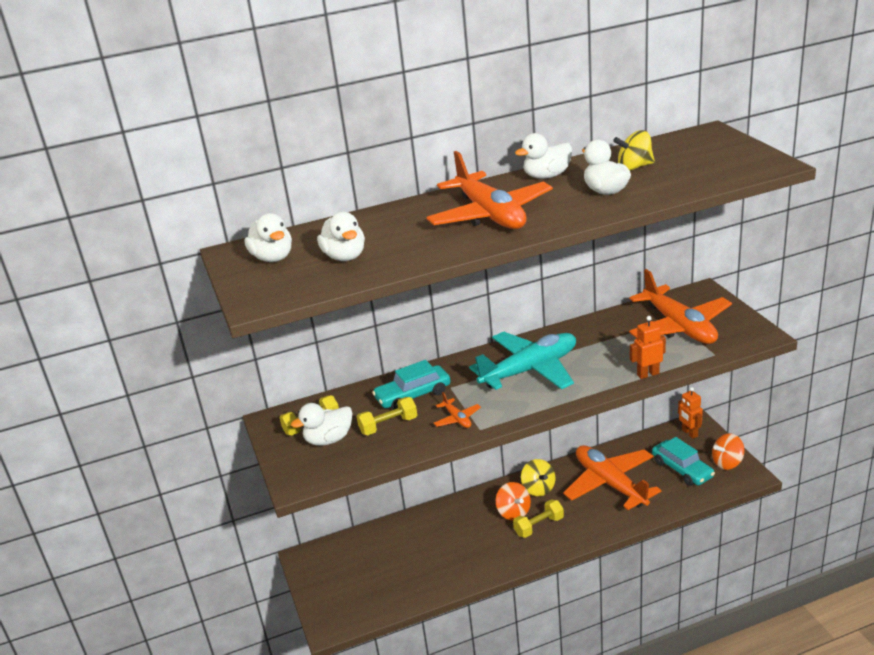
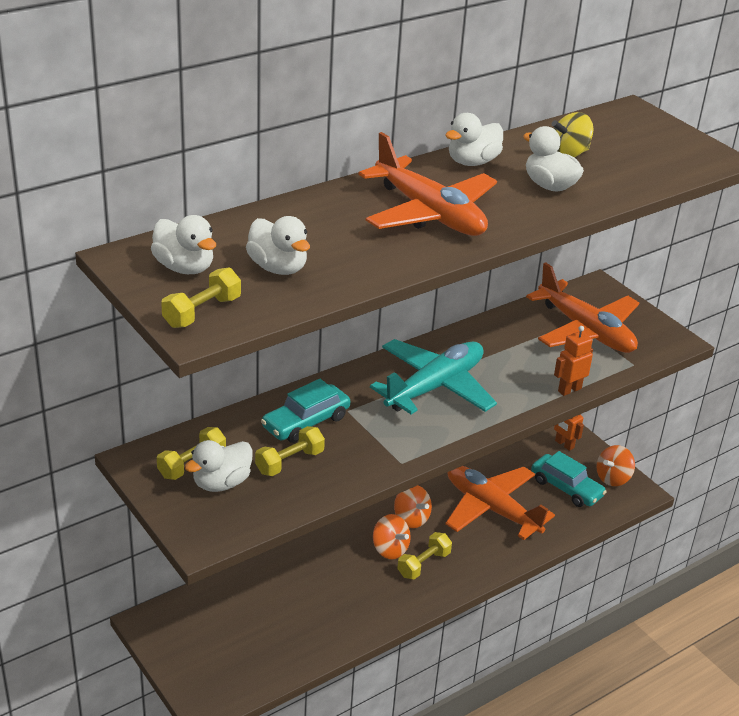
camera: 20 degrees left, 5 degrees up
(268, 289) = (202, 312): none -> yellow dumbbell
(457, 419) = (370, 451): orange plane -> none
(538, 489) = (411, 519): yellow spinning top -> orange spinning top

